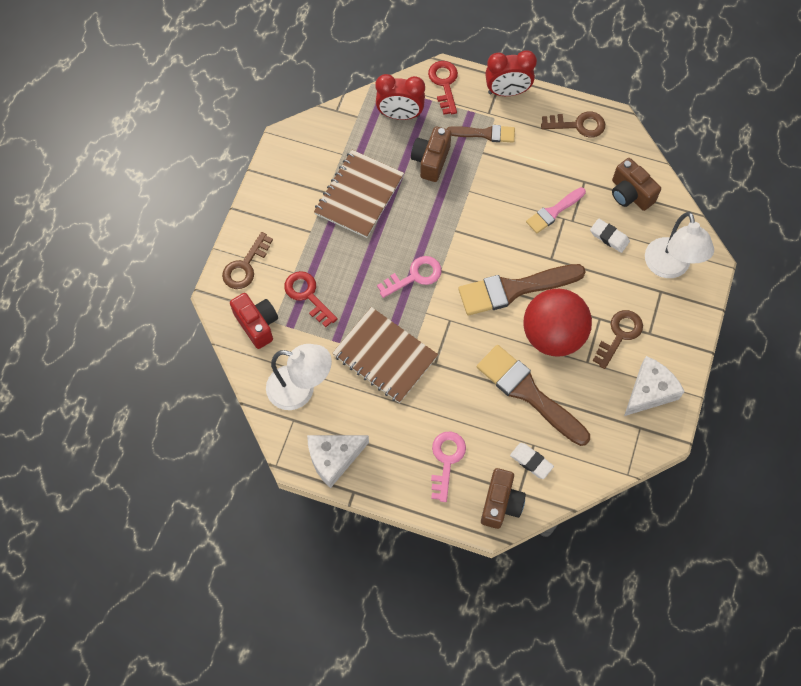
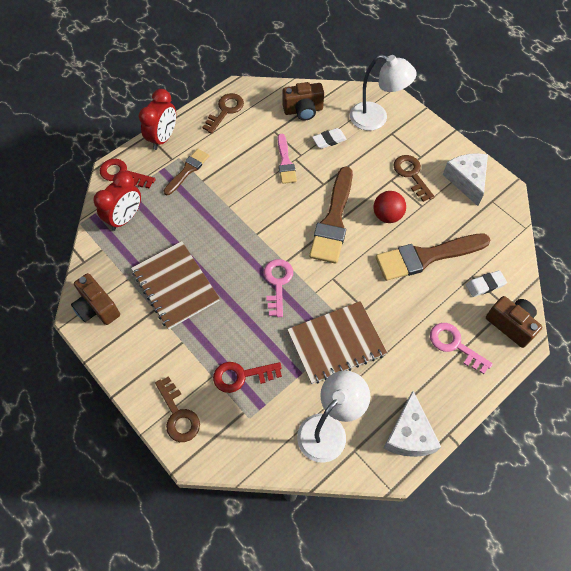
camera: 60 degrees left, 5 degrees down
(257, 324) = (242, 434): red camera -> none
(431, 160) = (183, 218): brown camera -> brown camera (97, 308)
(553, 335) = (387, 215): red ball -> red ball, size x0.55

